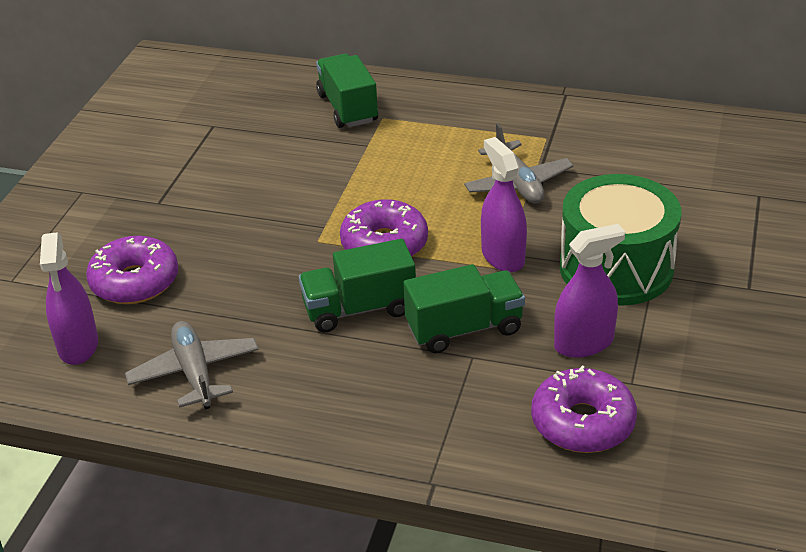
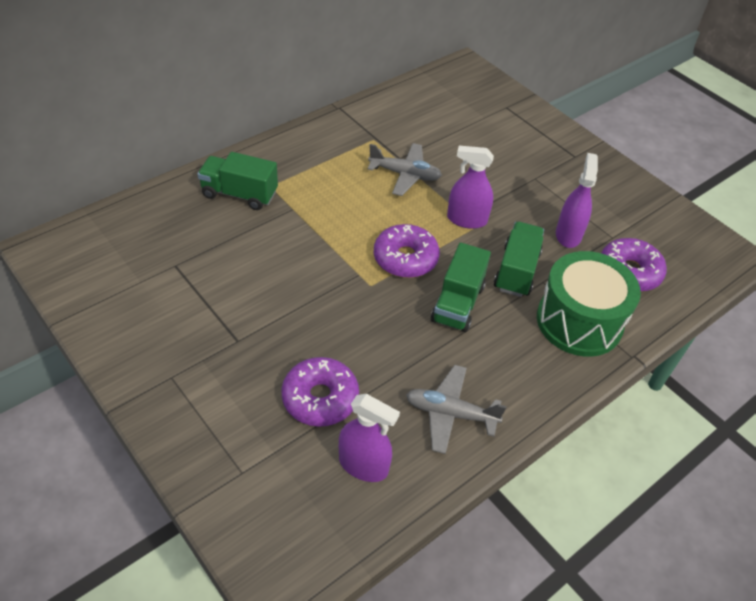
camera: 60 degrees left, 10 degrees up
(616, 268) = (517, 187): green drum -> green drum (579, 321)

